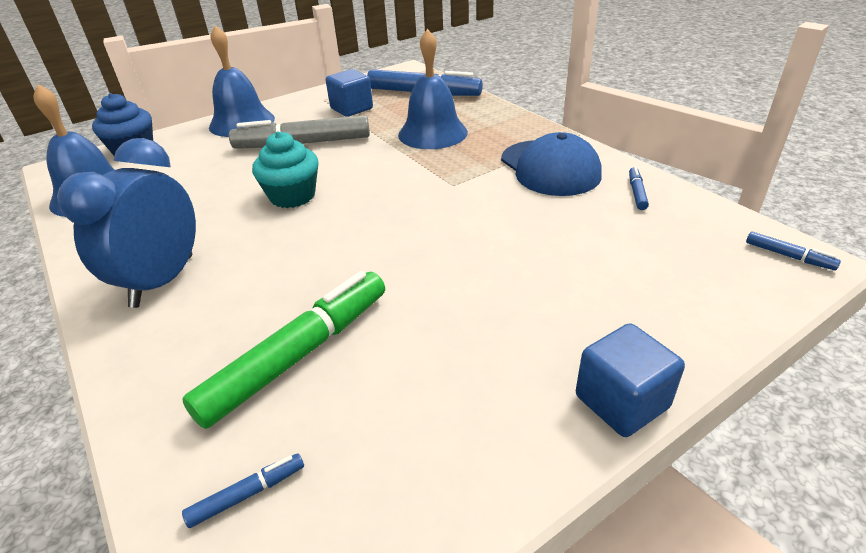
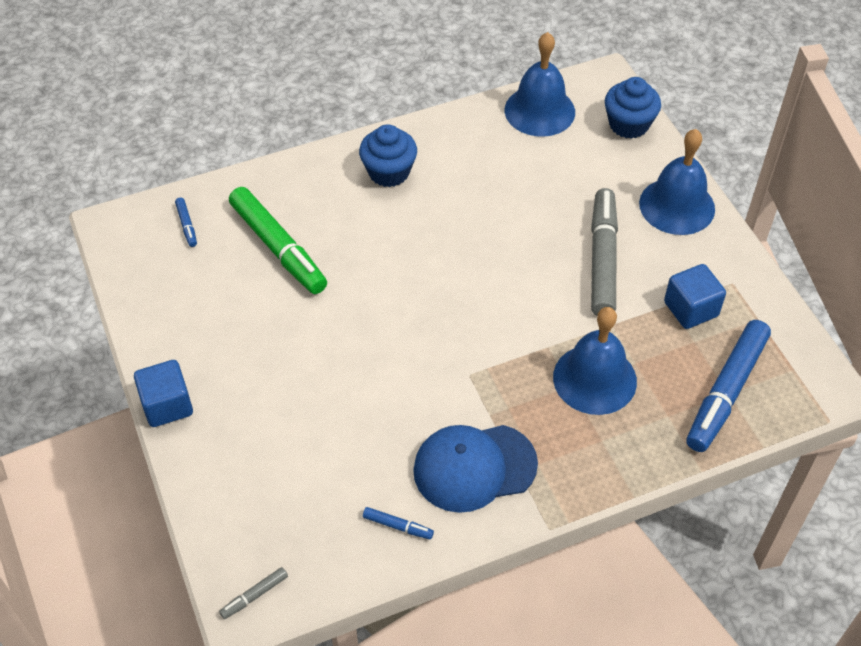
camera: 100 degrees right, 15 degrees up
(163, 281) = (389, 172): blue clock -> blue cupcake
(292, 196) = (489, 248): turquoise cupcake -> none
(788, 256) = (254, 595): blue marker -> grey marker

